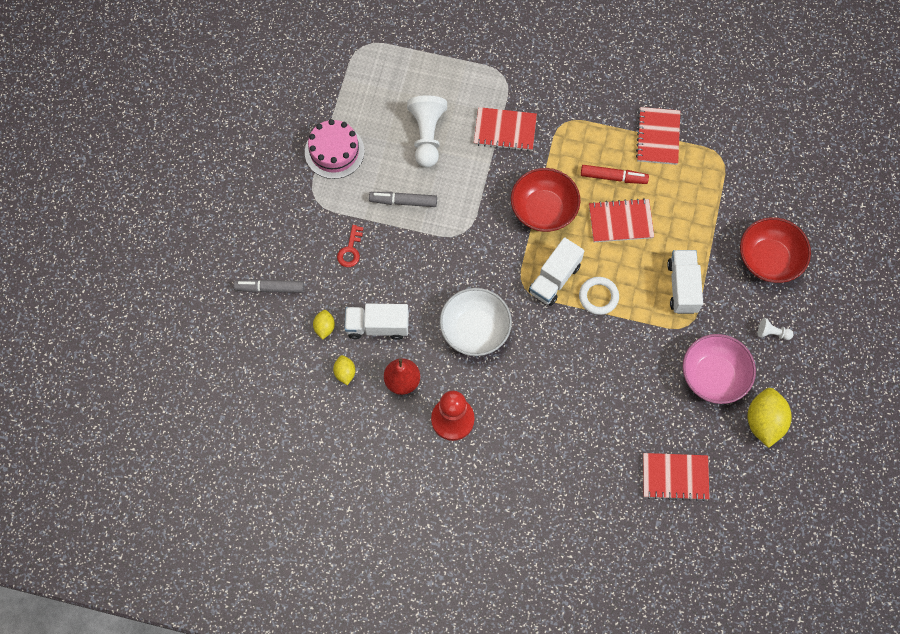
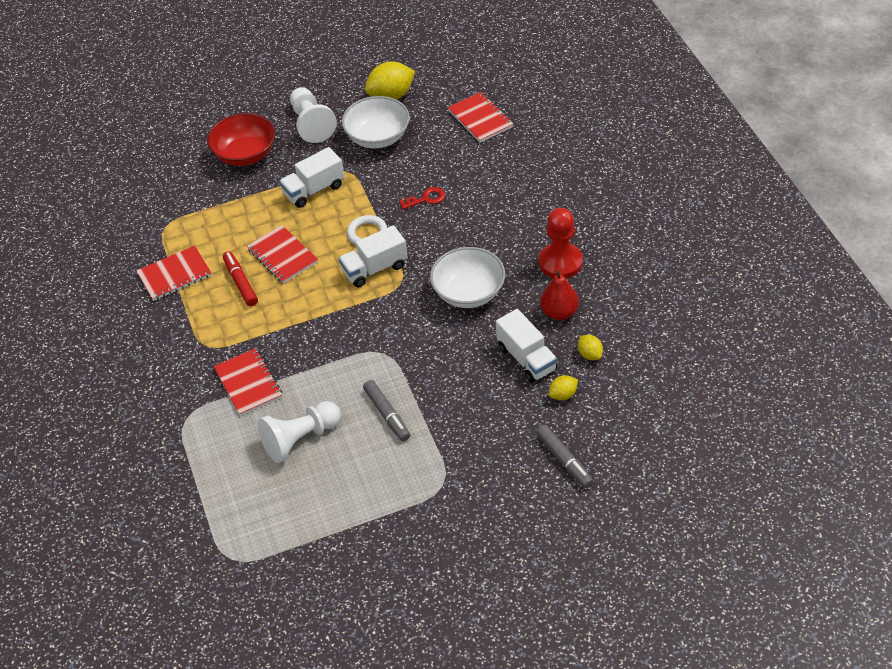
camera: 120 degrees left, 20 degrees down
(334, 151) = (377, 503): pink cake -> none
(345, 373) = (590, 354): yellow lemon -> yellow lemon turned 75 degrees counterclockwise
(350, 250) = (471, 423): red key -> red key (426, 199)
(543, 209) = (312, 311): red bowl -> none
(554, 279) = (374, 268): white truck -> white truck turned 150 degrees clockwise
(714, 376) = (378, 137): pink bowl -> white bowl
(772, 333) = (311, 124): white pawn -> white pawn, size x2.14

